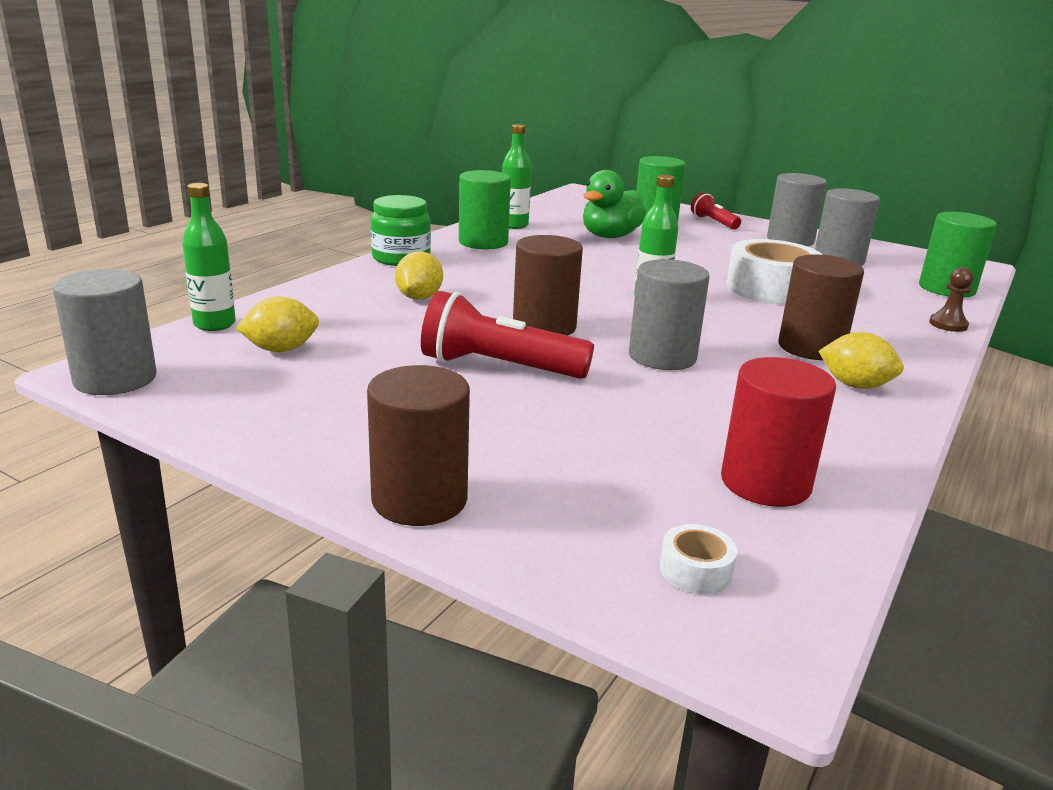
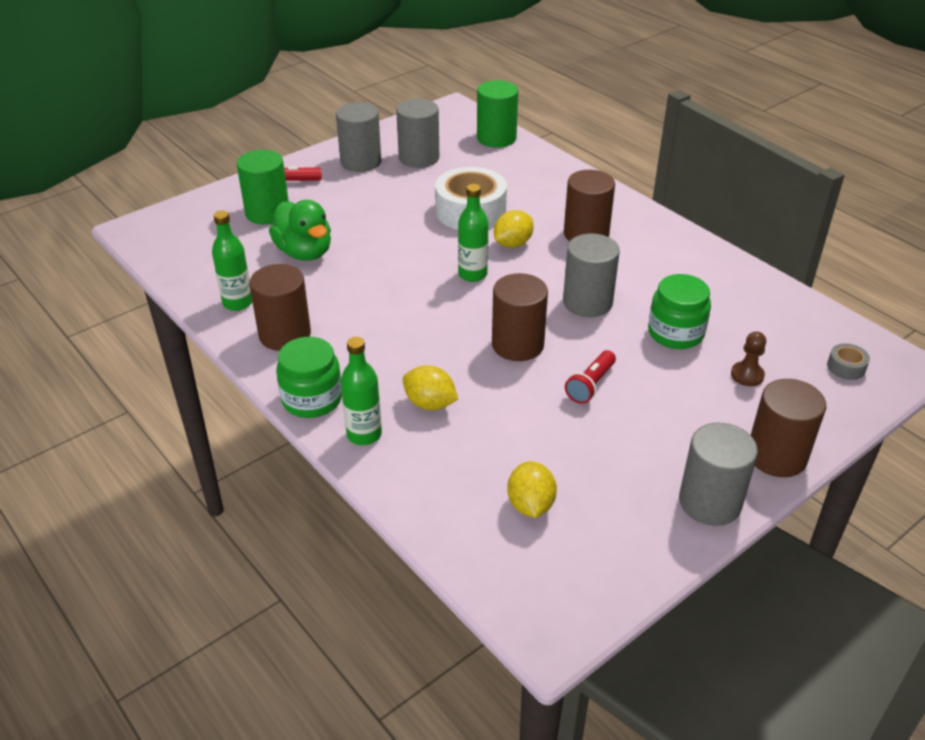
camera: 70 degrees left, 15 degrees up
(115, 379) = (572, 617): grey cylinder -> grey cylinder (710, 502)
(214, 324) = (458, 548): green bottle -> green bottle (364, 434)
(483, 242) = (285, 335): green cylinder -> brown cylinder
(498, 367) = (590, 385): red flashlight -> red flashlight, size x0.57
(650, 414) = (675, 333): none -> green jar
(695, 570) = (846, 367): white tape -> grey tape
(765, 483) = (763, 315): red cylinder -> none
(855, 385) = (647, 239): yellow lemon -> yellow lemon (512, 244)
(948, 324) = (561, 166): brown pawn -> brown pawn (747, 375)

